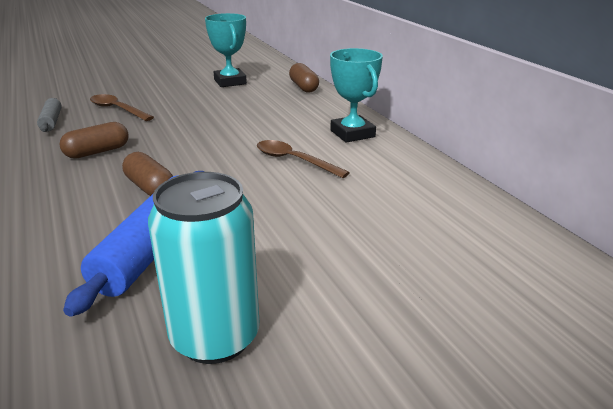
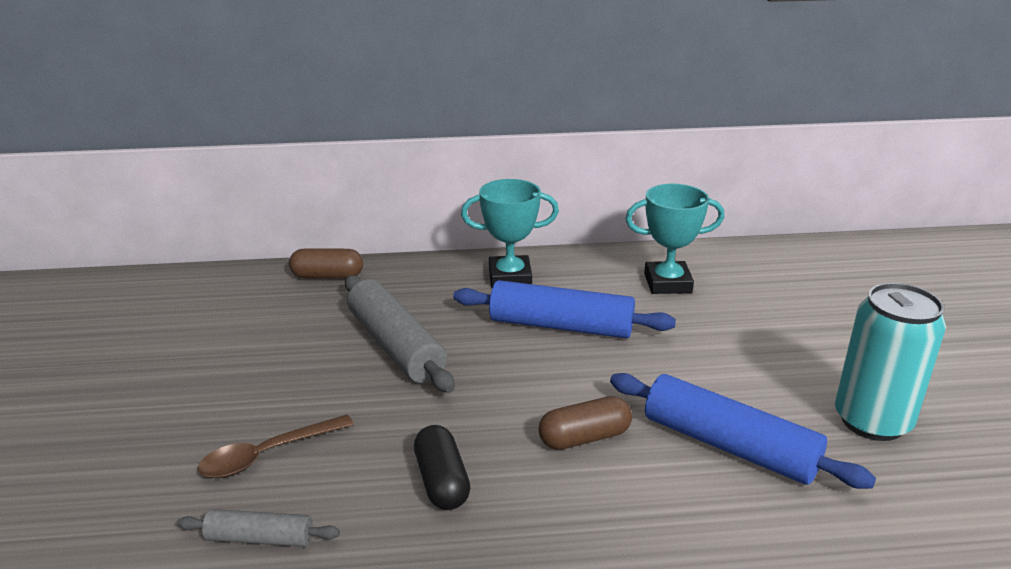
camera: 70 degrees left, 0 degrees up
(97, 152) = (441, 481): brown capsule -> black capsule
(230, 82) = (241, 329): turquoise trophy -> turquoise trophy (667, 283)
(235, 117) = (396, 345): none -> grey rolling pin
(294, 161) = (561, 326): brown spoon -> blue rolling pin

